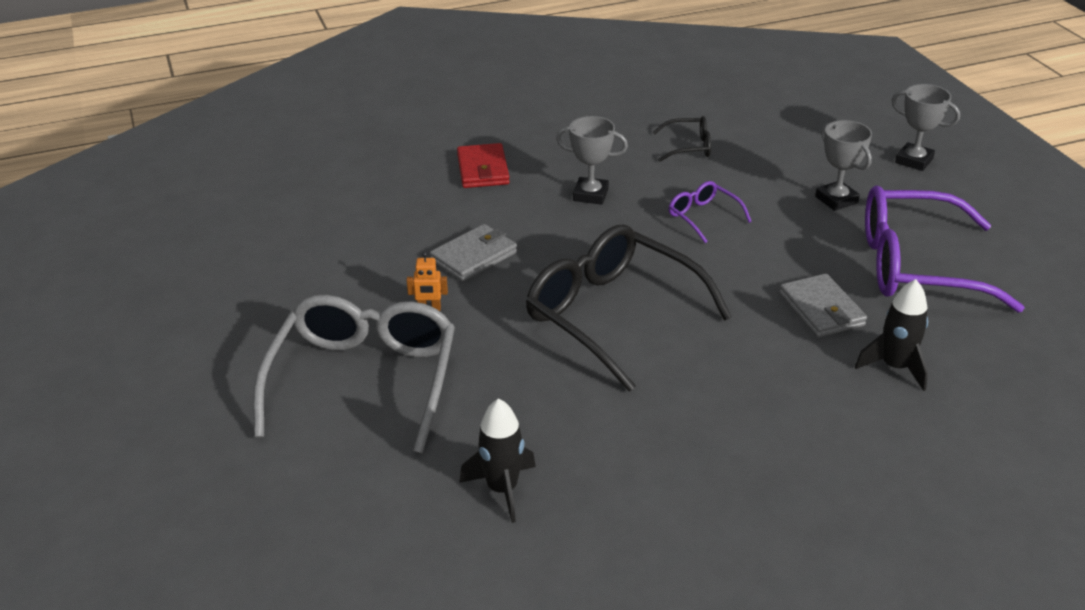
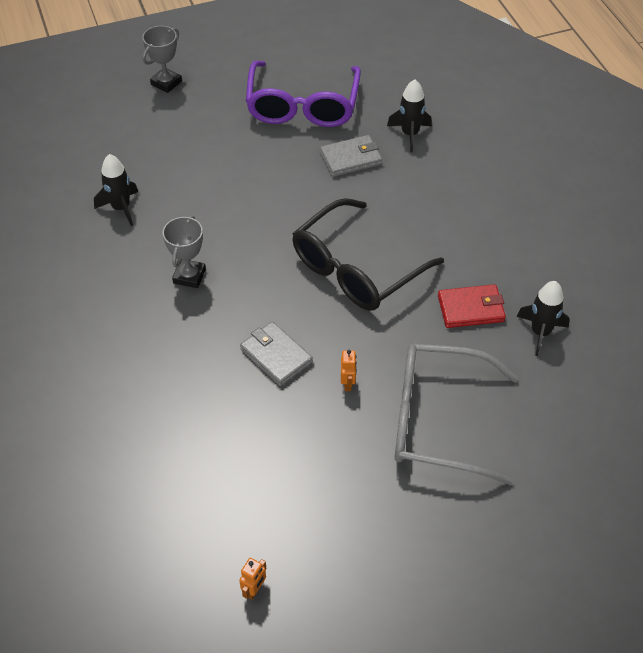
camera: 90 degrees left, 15 degrees up
(189, 252) = (254, 590): none -> orange robot
(483, 170) = (135, 353): red wallet -> red wallet (471, 309)
(688, 147) = (121, 208): black glasses -> black rocket
(704, 217) = (231, 207): purple glasses -> none
(836, 200) = (215, 131): grey trophy -> none

